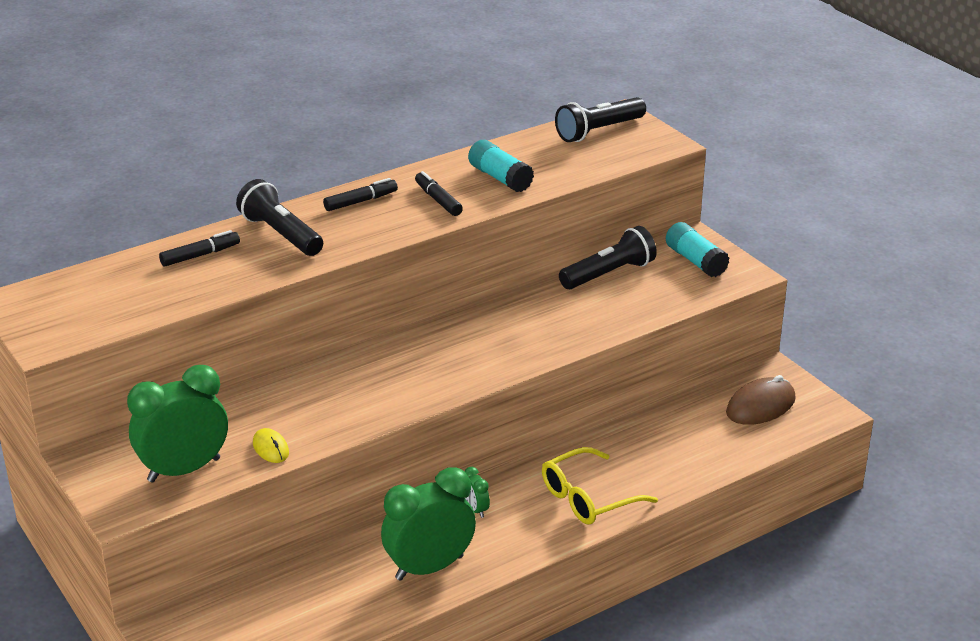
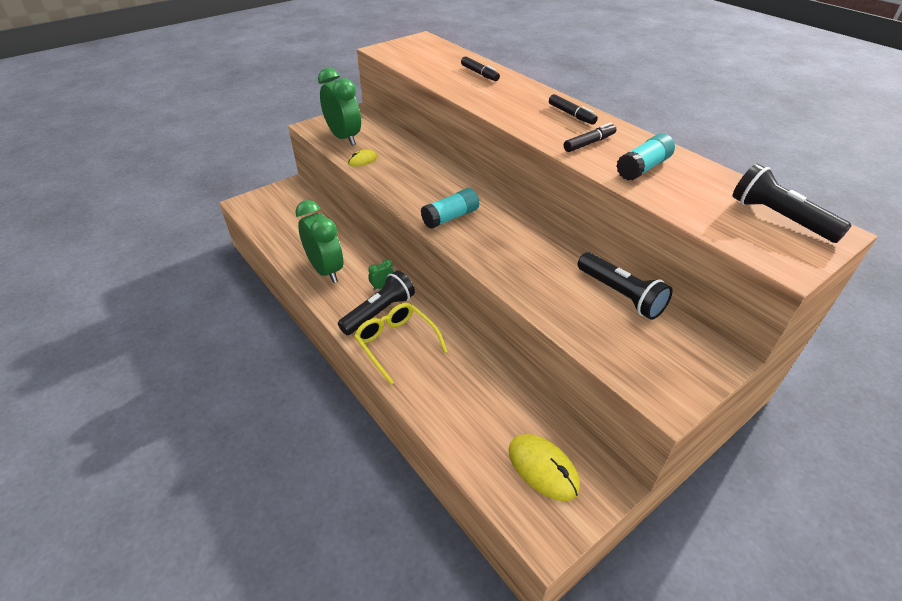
camera: 85 degrees right, 10 degrees up
(281, 234) = (514, 93): black flashlight -> black flashlight (379, 312)
(695, 261) = (675, 357): turquoise glue stick -> turquoise glue stick (450, 217)
(760, 406) = (543, 468): brown mouse -> yellow mouse

